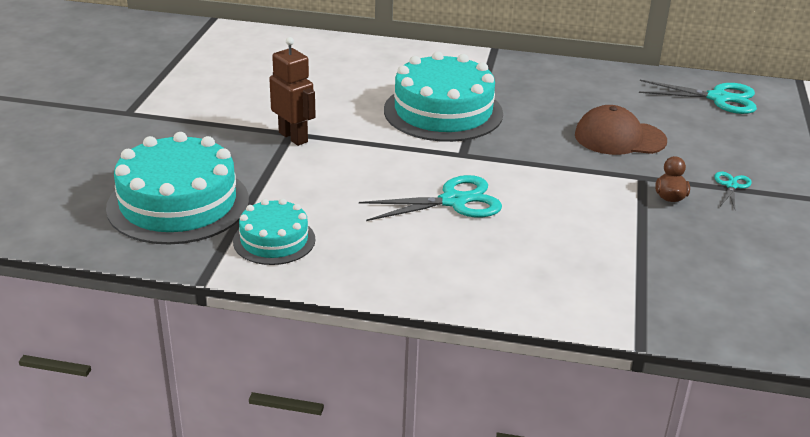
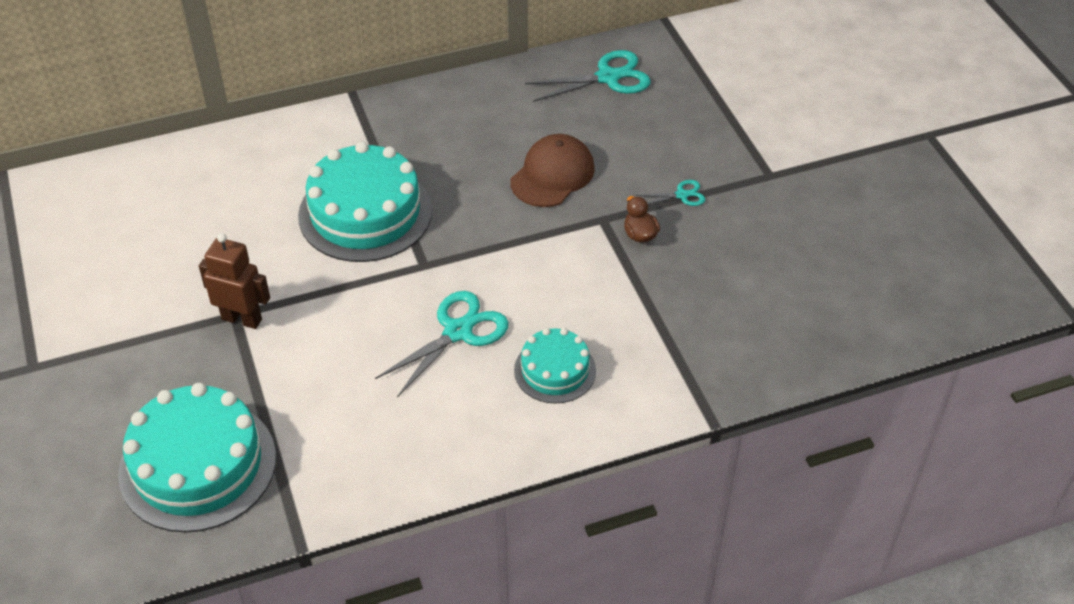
camera: 30 degrees left, 15 degrees up
(274, 240) = (329, 464): turquoise cake -> turquoise cake (555, 370)
(619, 138) = (552, 175): brown cap -> brown cap turned 150 degrees clockwise
(731, 186) = (682, 195): turquoise scissors -> turquoise scissors turned 90 degrees clockwise

